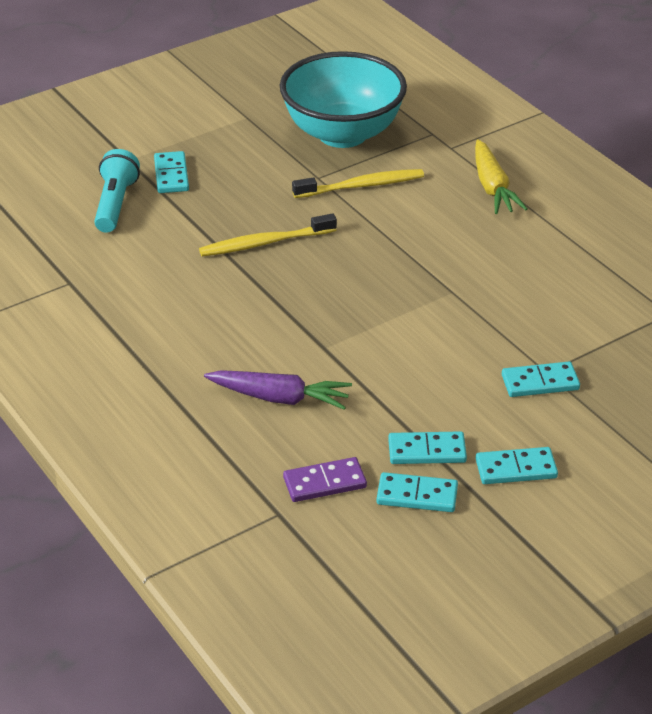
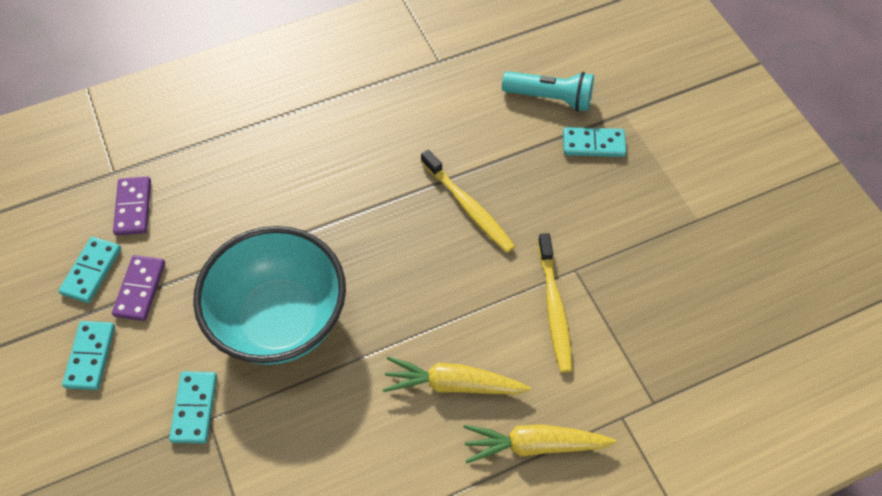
camera: 100 degrees right, 20 degrees up
(264, 243) = (468, 207): yellow toothbrush -> yellow toothbrush turned 150 degrees clockwise
(279, 398) = (245, 190): purple carrot -> none
(342, 134) = (658, 306): turquoise bowl -> turquoise bowl (280, 320)
(427, 451) = (140, 289): turquoise domino -> purple domino
(455, 233) = (453, 384): none -> yellow carrot

